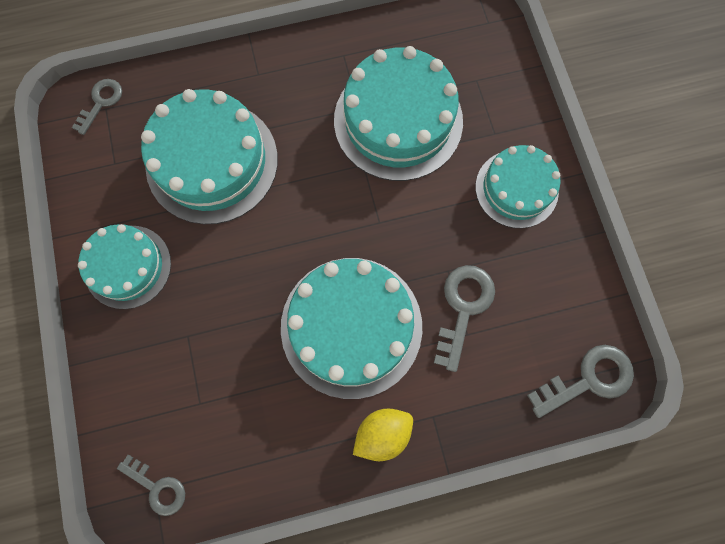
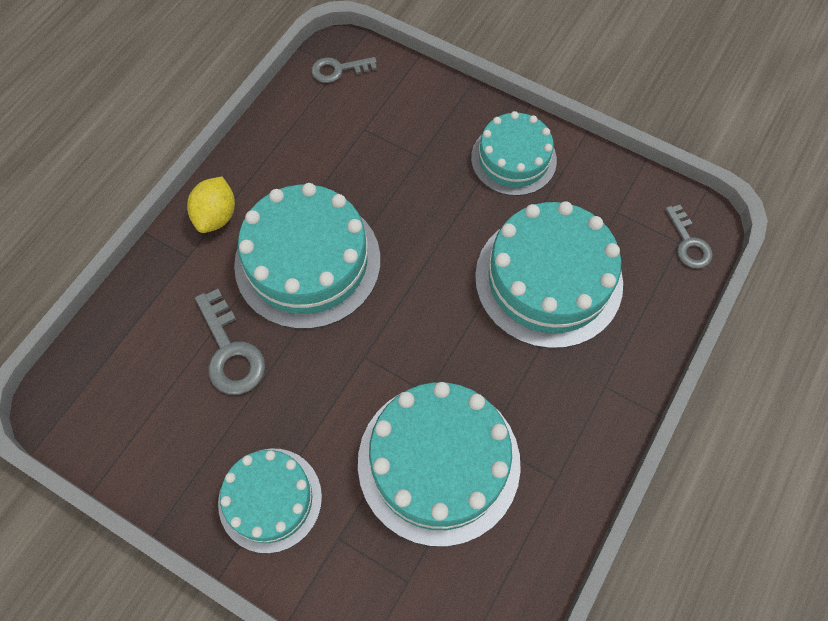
camera: 135 degrees right, 10 degrees down
(588, 379) = (78, 387): grey key -> none

